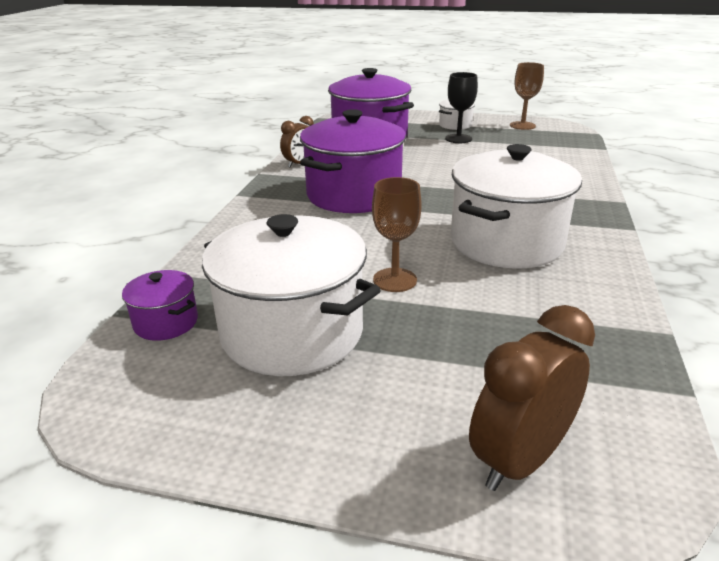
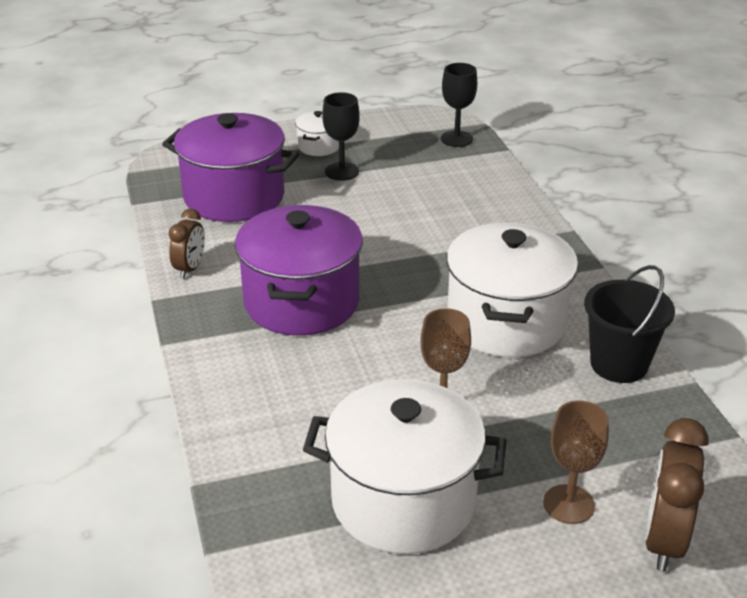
camera: 30 degrees left, 5 degrees up
(166, 322) = (273, 539): purple pot -> none
(522, 125) = (396, 128): brown goblet -> brown goblet (569, 504)
(566, 137) = (456, 139): none -> black goblet
(593, 297) = (619, 364): none -> black bucket

